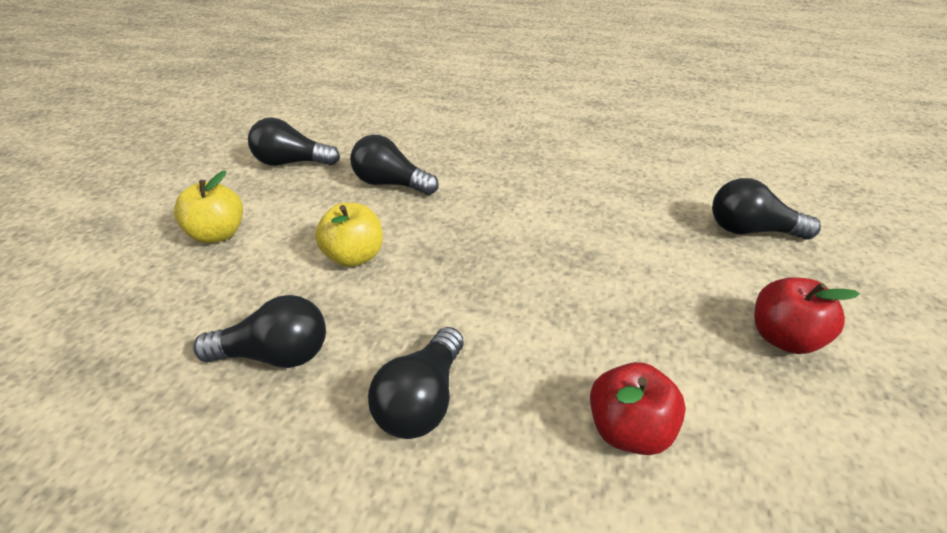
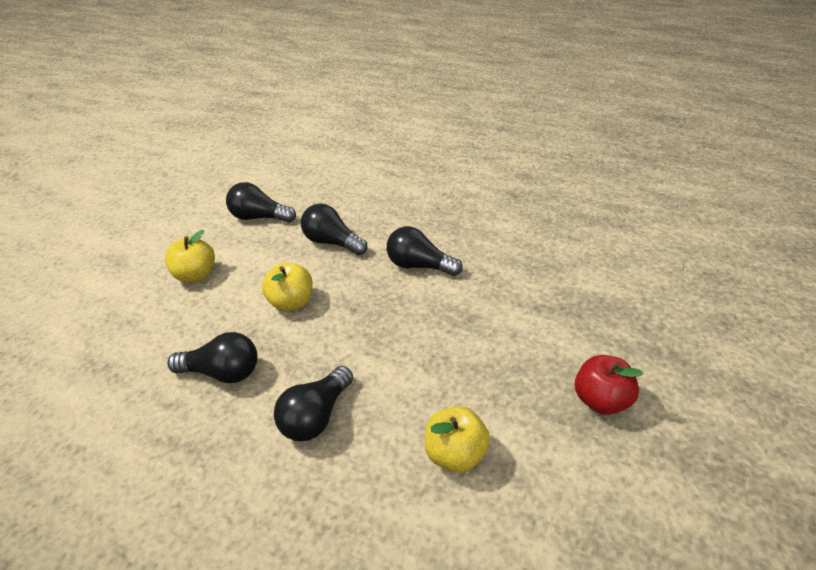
camera: 10 degrees right, 0 degrees up
(628, 429) = (455, 454): red apple -> yellow apple
(750, 230) = (614, 308): black light bulb -> black light bulb (419, 266)

